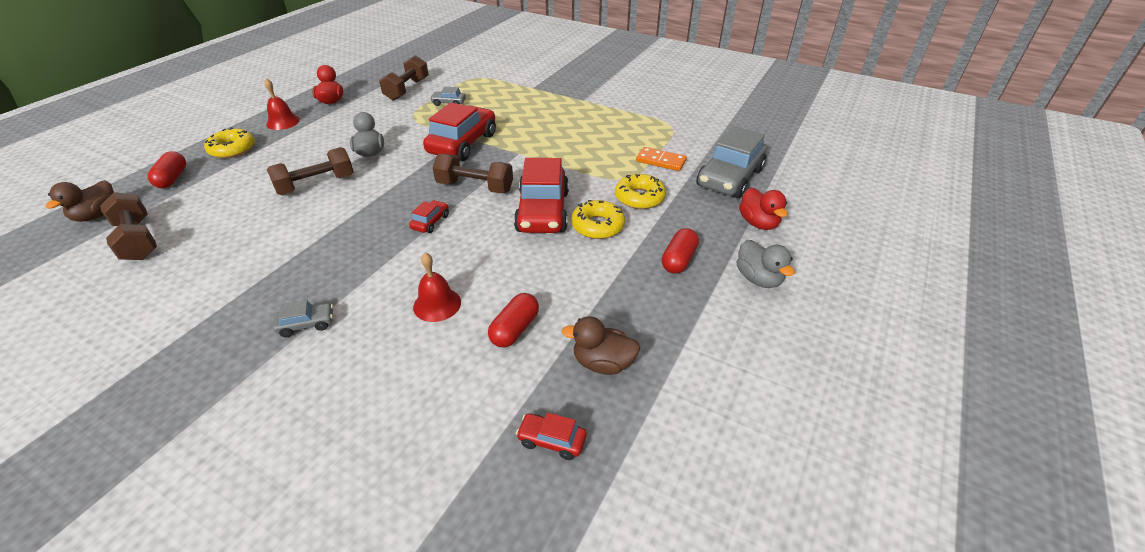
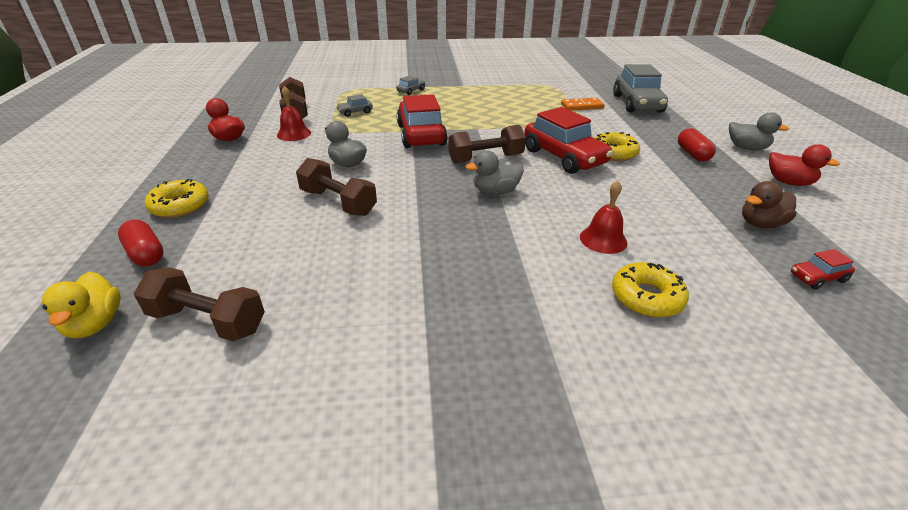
camera: 35 degrees left, 5 degrees down
(97, 215) = (95, 324): brown duck -> yellow duck
(283, 122) = (201, 168): red bell -> red bell (294, 134)
(307, 324) = (532, 300): grey car -> grey car (411, 91)
(316, 185) = (338, 202): brown dumbbell -> brown dumbbell turned 75 degrees counterclockwise
(430, 222) = (495, 192): red car -> grey duck
(515, 329) = (680, 230): red capsule -> none
(639, 197) = (608, 129): yellow donut -> yellow donut (646, 297)
(758, 223) = (694, 121): red duck -> red duck (788, 182)

